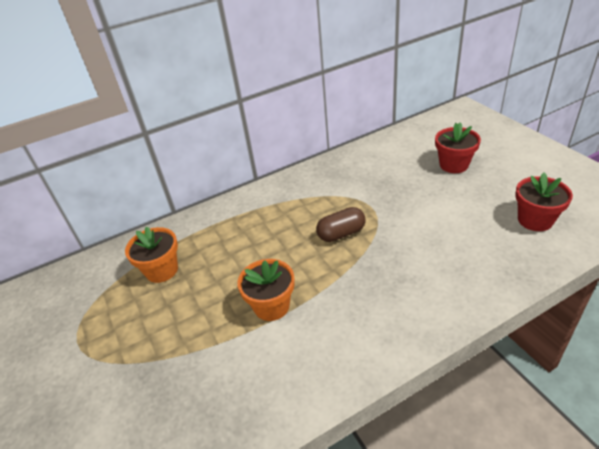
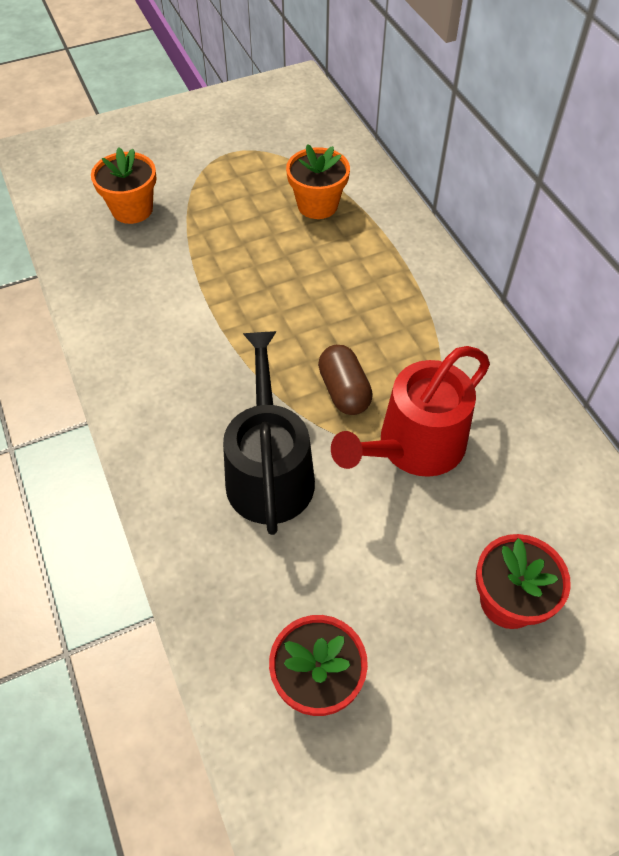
camera: 90 degrees right, 15 degrees up
(271, 306) = (229, 306): orange flower pot -> orange flower pot (132, 209)
(374, 201) = (414, 446): none -> red watering can
(414, 259) = (269, 472): none -> black watering can

